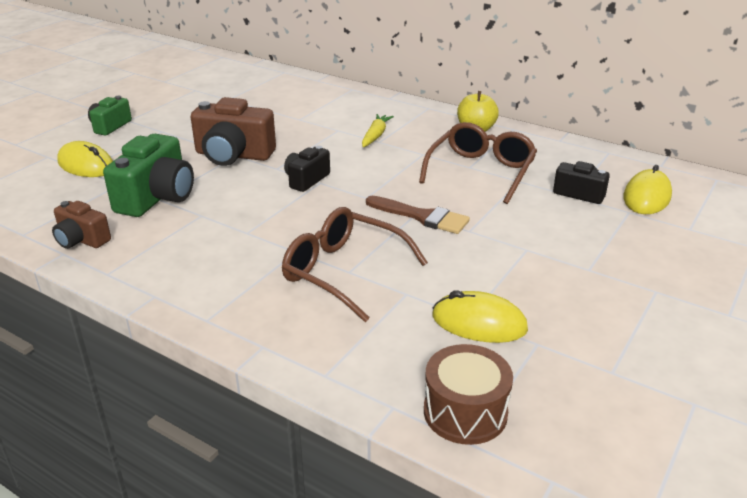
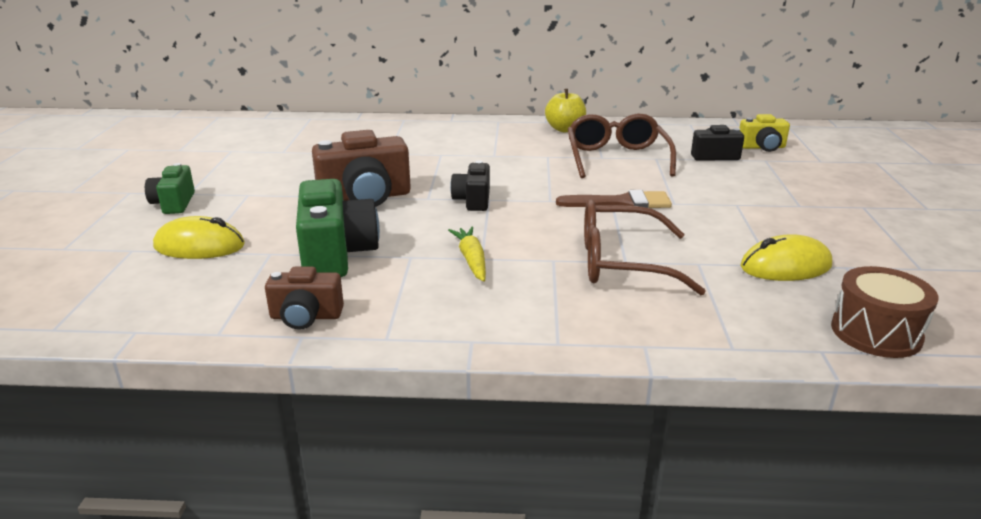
camera: 30 degrees left, 5 degrees down
(375, 136) = (484, 151): yellow carrot -> yellow carrot (471, 260)
(647, 197) = (762, 147): yellow mouse -> yellow camera

